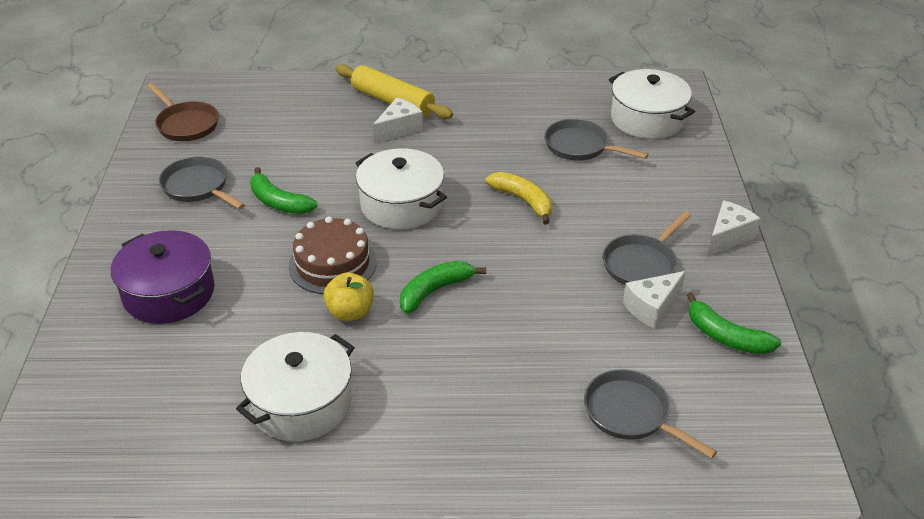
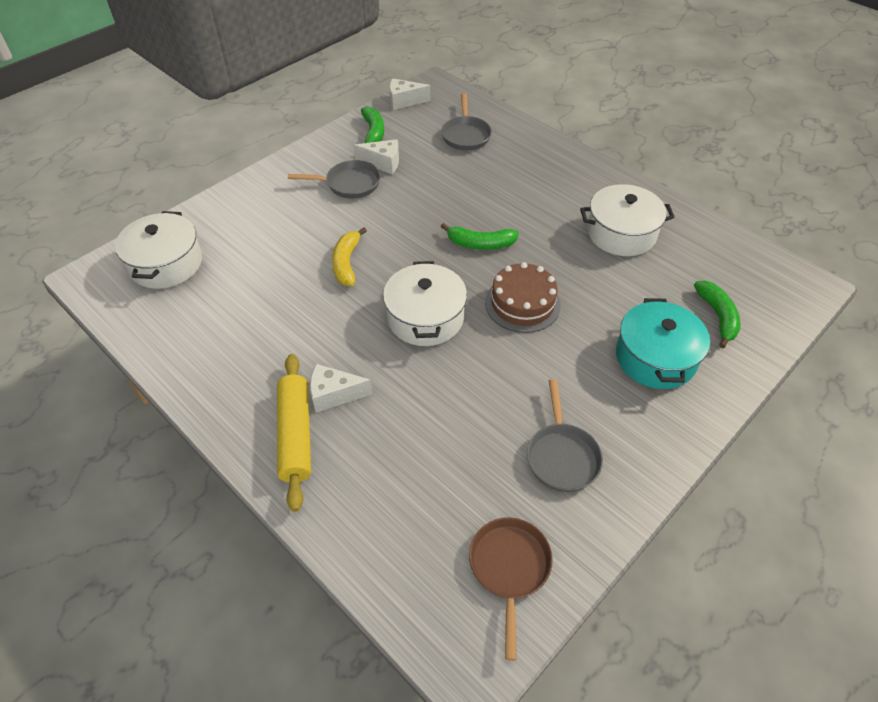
camera: 135 degrees left, 10 degrees up
(169, 293) = (655, 357): purple pot -> turquoise pot
(279, 202) = (509, 386): green banana -> green banana (717, 316)
(350, 312) = (544, 264): yellow apple -> none
(580, 146) = (245, 275): grey pan -> none
(728, 236) = (282, 167): white cheese -> white cheese (404, 101)

